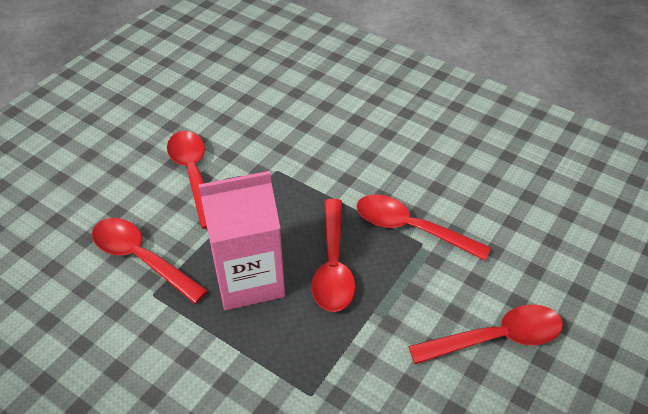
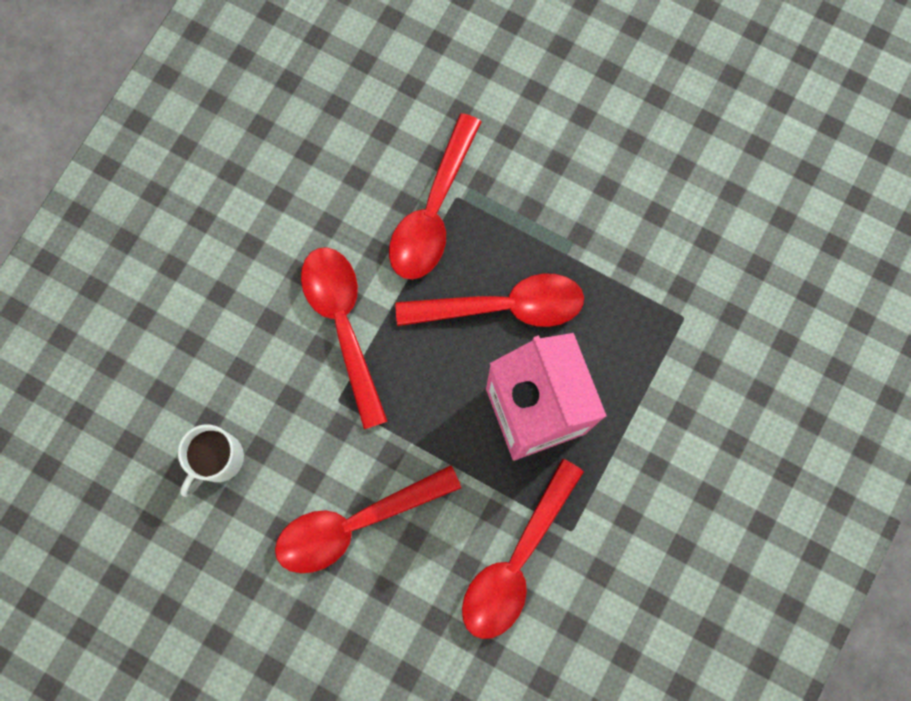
camera: 95 degrees left, 30 degrees up
(250, 115) = (218, 459): none -> white mug
(496, 338) = (587, 117): red spoon -> red spoon (343, 325)

